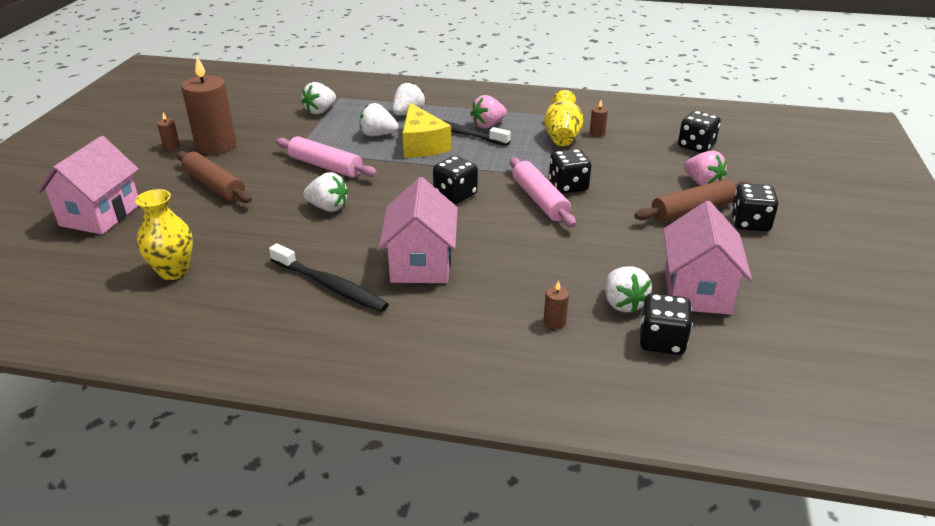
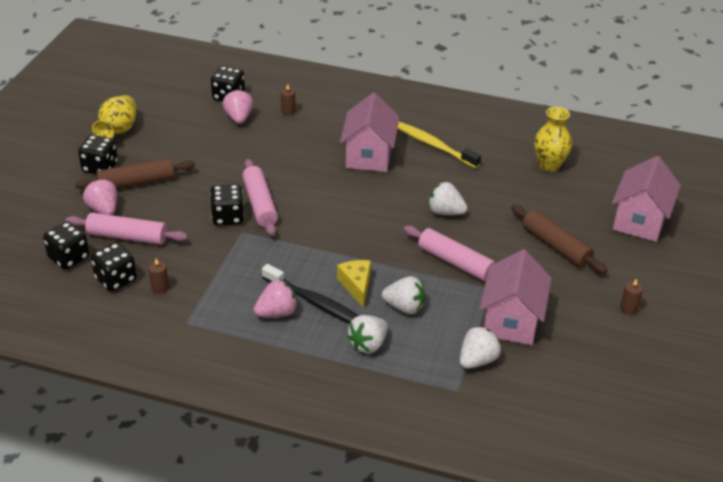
camera: 175 degrees left, 5 degrees up
(216, 145) = (580, 305): brown candle -> none
(330, 286) = (433, 145): black toothbrush -> yellow toothbrush
(422, 145) = (356, 286): yellow cheese -> yellow cheese, size x0.66
(455, 195) = (333, 216): black dice -> black dice (116, 279)
(562, 136) = (201, 285): yellow vase -> yellow vase (118, 131)
(623, 303) = (239, 118): white strawberry -> pink strawberry
(657, 164) = (127, 236): none -> pink rolling pin
(696, 291) = (184, 122): pink house -> pink house (511, 321)

